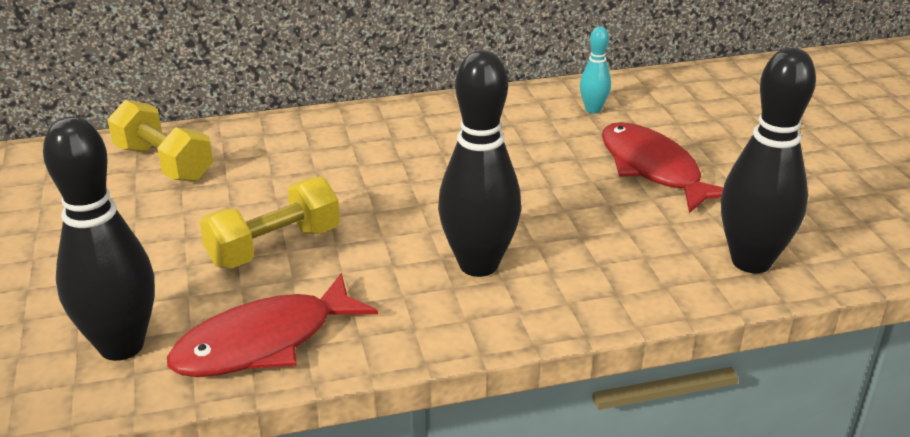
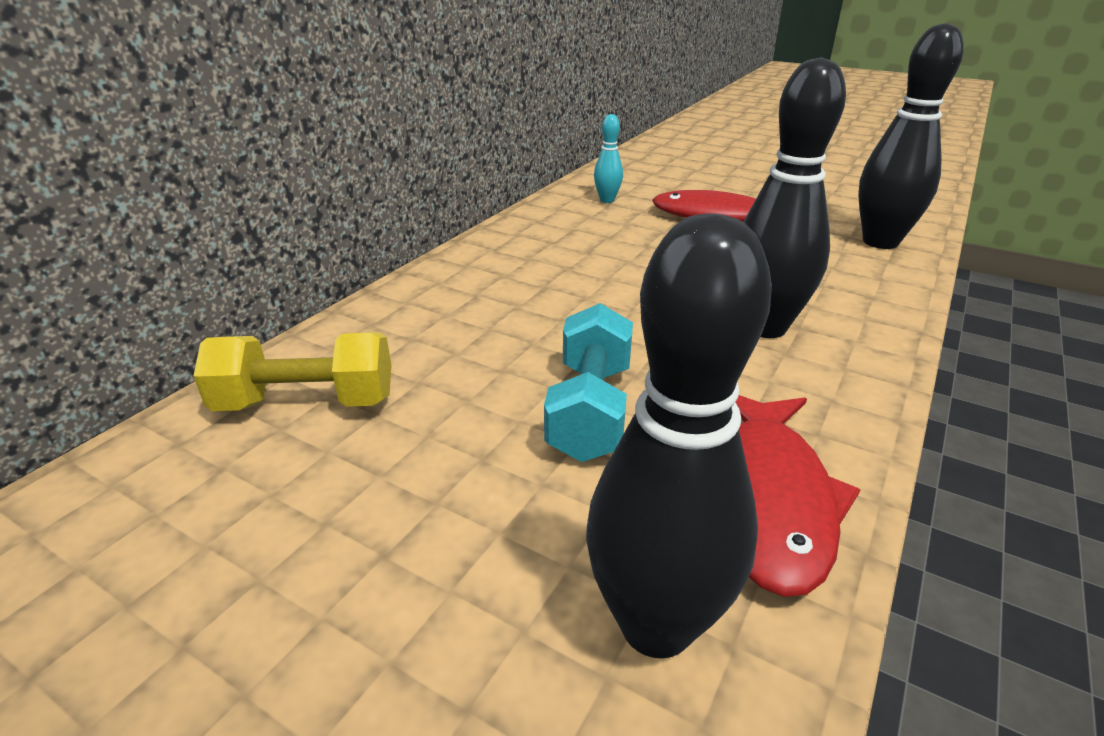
camera: 45 degrees left, 0 degrees up
(274, 247) = (590, 410): yellow dumbbell -> turquoise dumbbell

